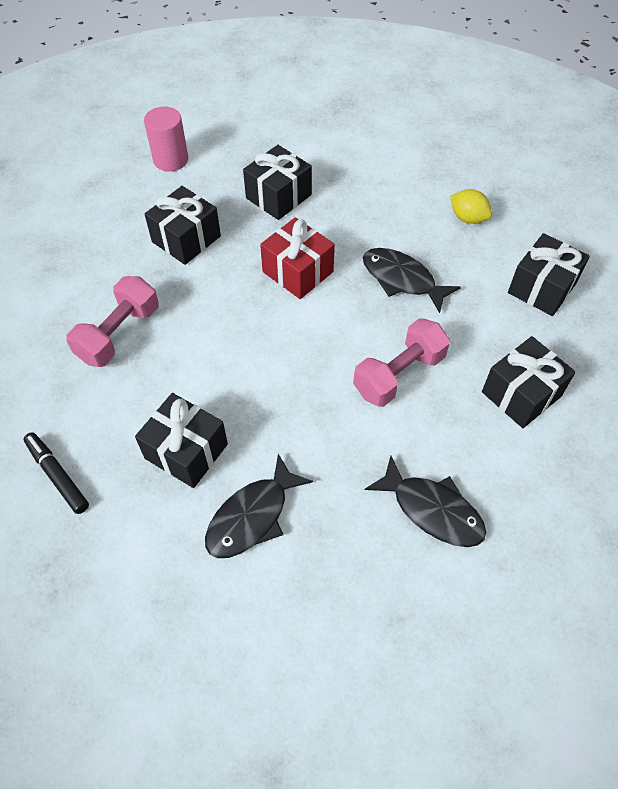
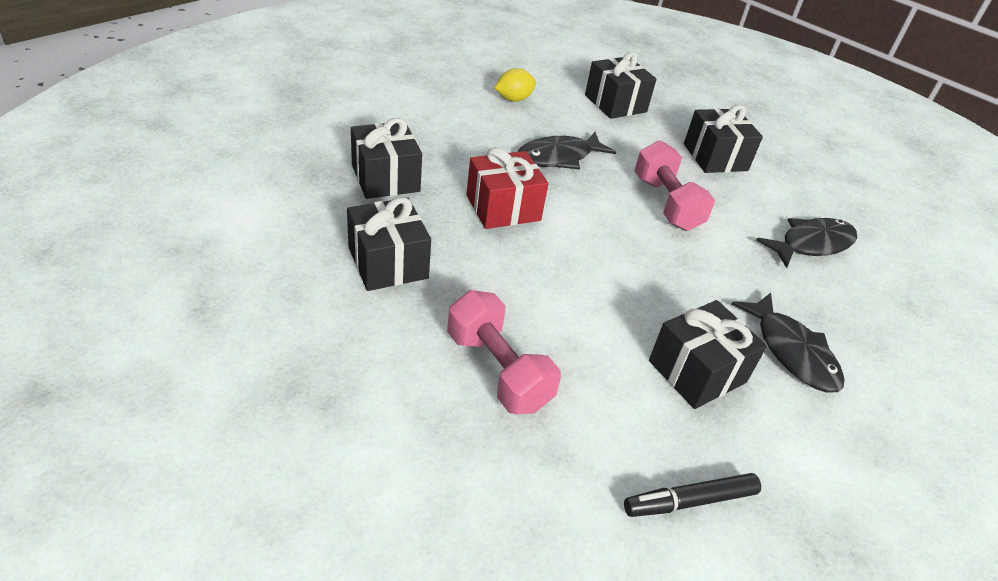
camera: 70 degrees left, 15 degrees down
(171, 160) = (239, 227): pink cylinder -> none

